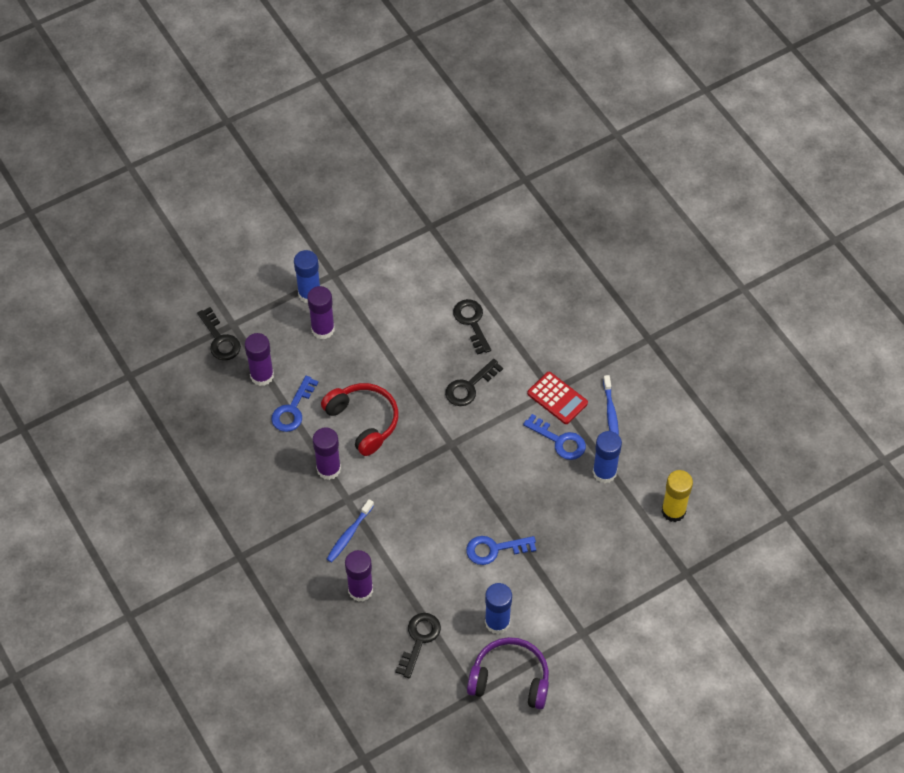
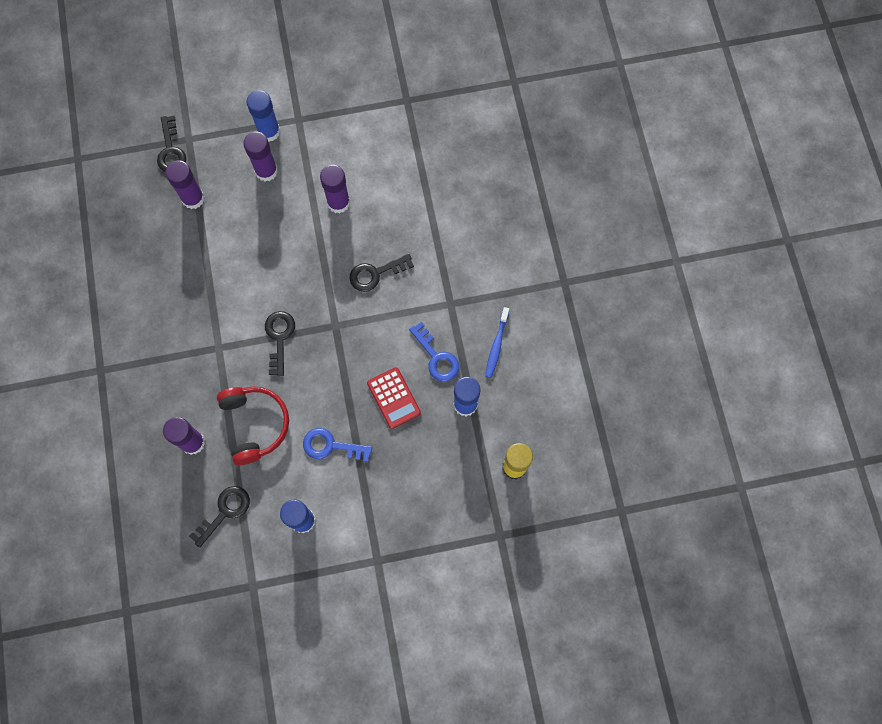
camera: 20 degrees right, 15 degrees up
(292, 409) = (206, 241): blue key -> none
(328, 469) = (214, 311): purple glue stick -> purple glue stick (338, 203)
(349, 534) = (206, 383): blue toothbrush -> none
(363, 421) = (265, 275): red headphones -> red headphones (255, 424)
(472, 322) = (404, 209): black key -> black key (279, 338)
(510, 679) = (291, 582): purple headphones -> none
(557, 398) = (452, 313): red calculator -> red calculator (393, 398)

